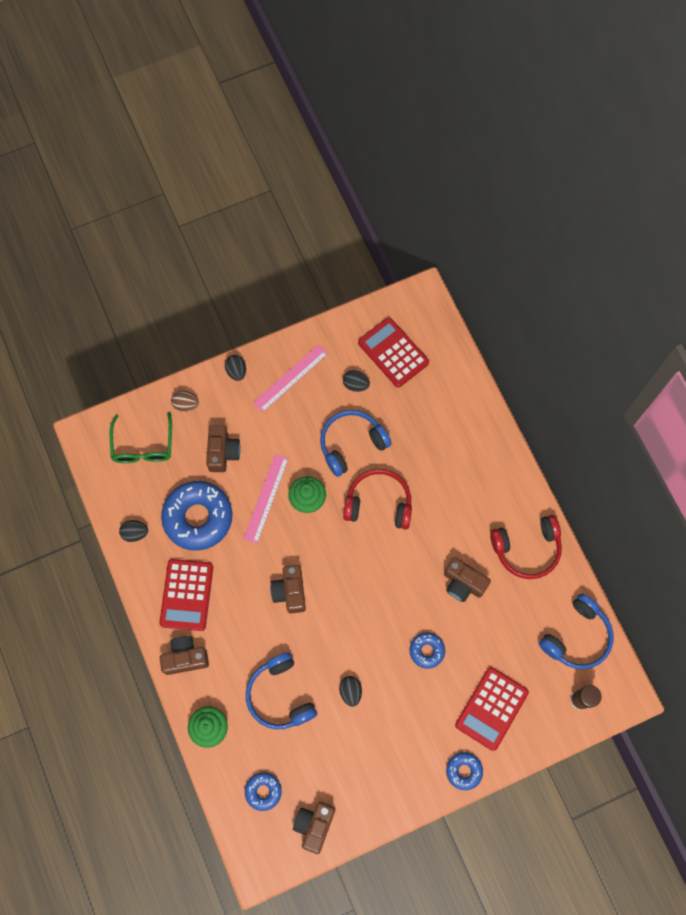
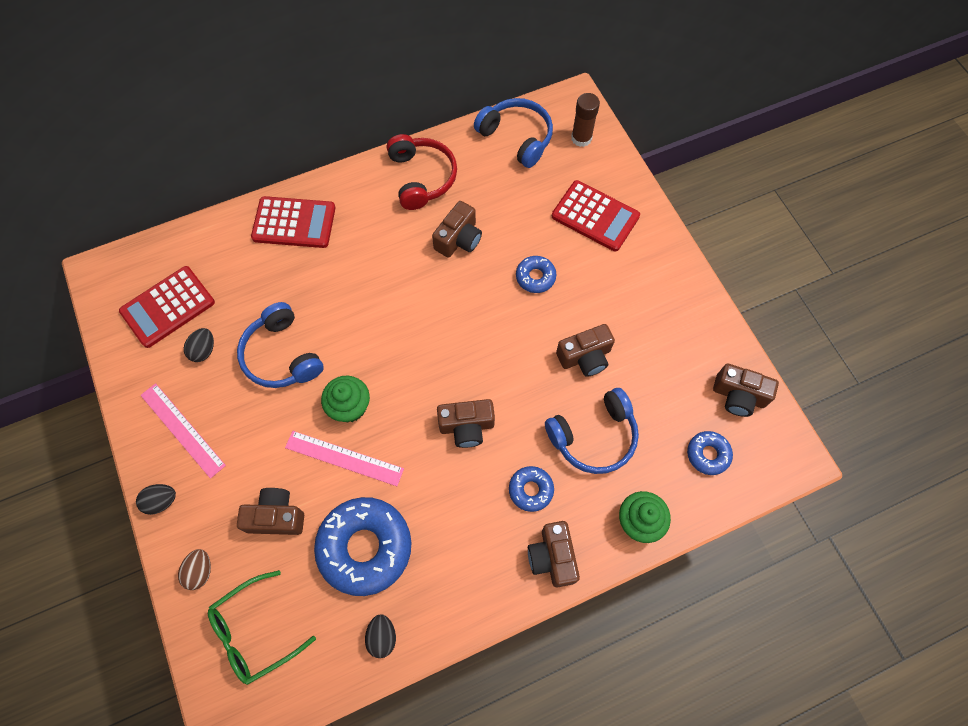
camera: 90 degrees left, 5 degrees down
(143, 446) = (254, 632): green glasses -> green glasses turned 150 degrees clockwise
(187, 595) = (470, 558): red calculator -> red calculator (294, 223)
(350, 691) = (585, 357): black egg -> brown camera
(378, 503) = (360, 325): red headphones -> none
(464, 771) = (662, 244): blue donut -> blue donut (531, 490)

